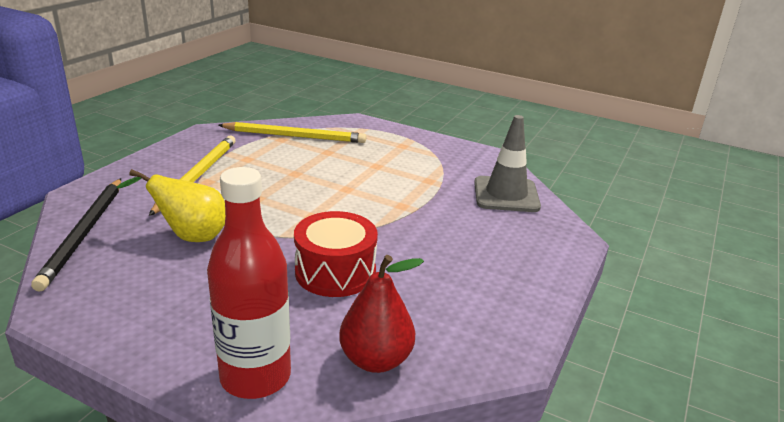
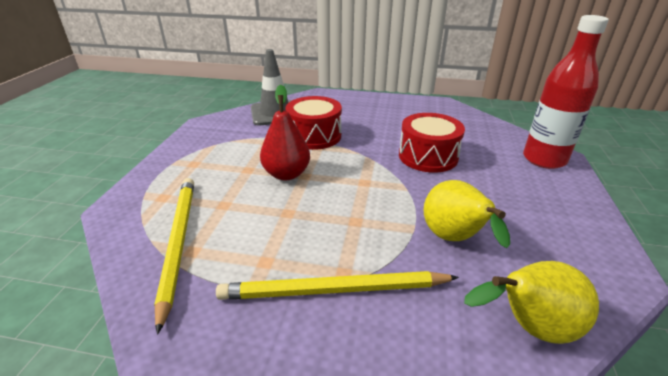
camera: 105 degrees left, 5 degrees up
(84, 233) = (528, 327): black pencil -> yellow pear
(376, 360) = (486, 131): red pear -> red pear (286, 174)
(430, 208) = (314, 136): none -> red drum

